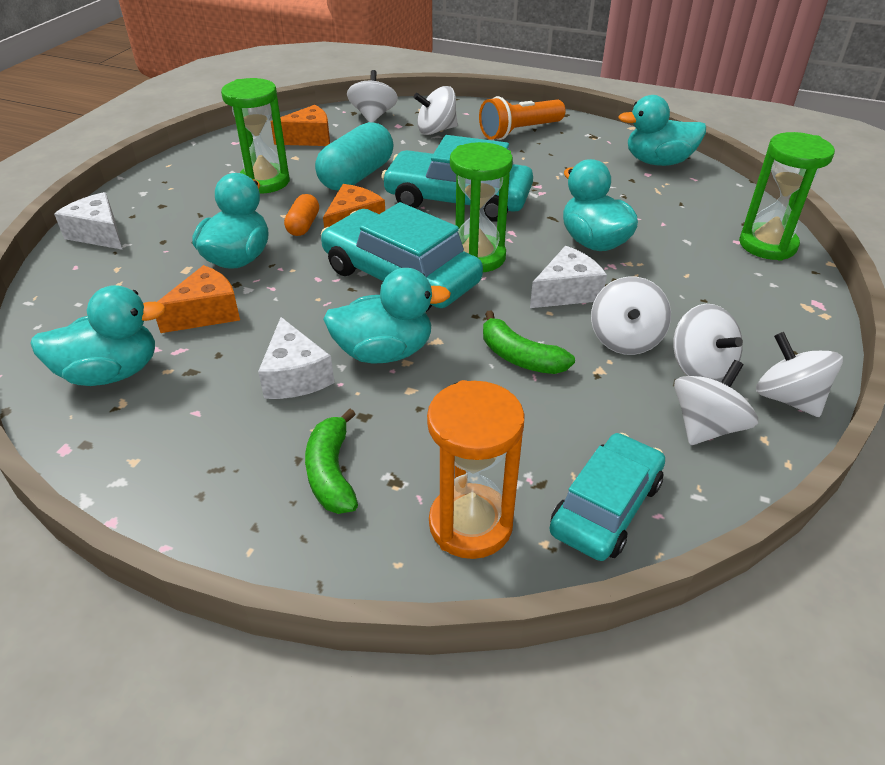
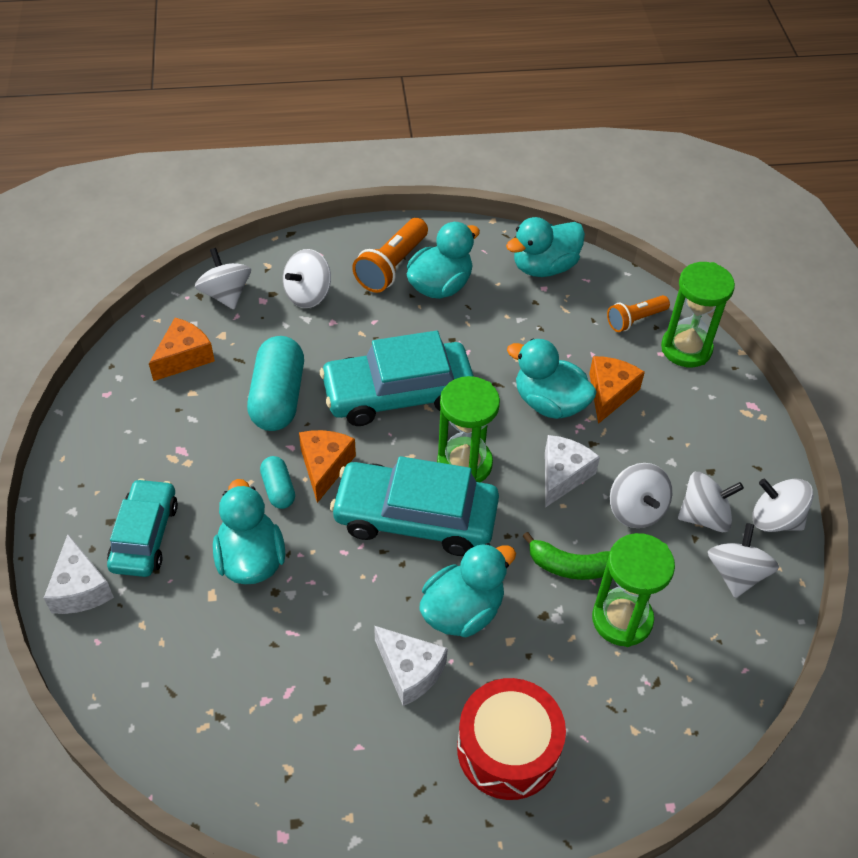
camera: 30 degrees left, 10 degrees up
(99, 234) = (80, 588): white cheese -> white cheese turned 120 degrees counterclockwise
(111, 373) = (251, 744): turquoise duck -> turquoise duck (440, 286)
(206, 313) = (277, 639): orange cheese -> orange cheese (609, 393)
(264, 182) = (190, 443): green hourglass -> green hourglass (622, 619)
(303, 225) = (278, 489): orange capsule -> turquoise capsule
(331, 473) = (508, 749): green banana -> red drum
(470, 524) = (632, 741): orange hourglass -> none
(606, 507) = (709, 680): turquoise car -> turquoise car (145, 535)
(700, 368) = (704, 516): white spinning top -> white spinning top turned 45 degrees counterclockwise
(725, 213) = (635, 320): none -> orange flashlight

